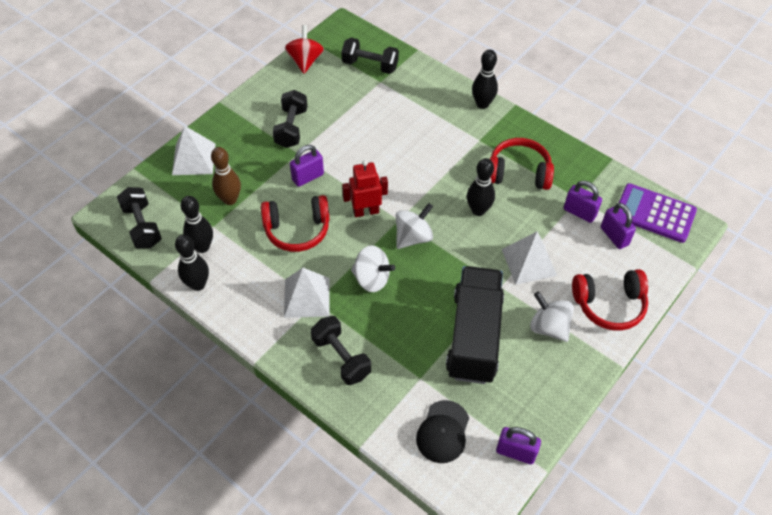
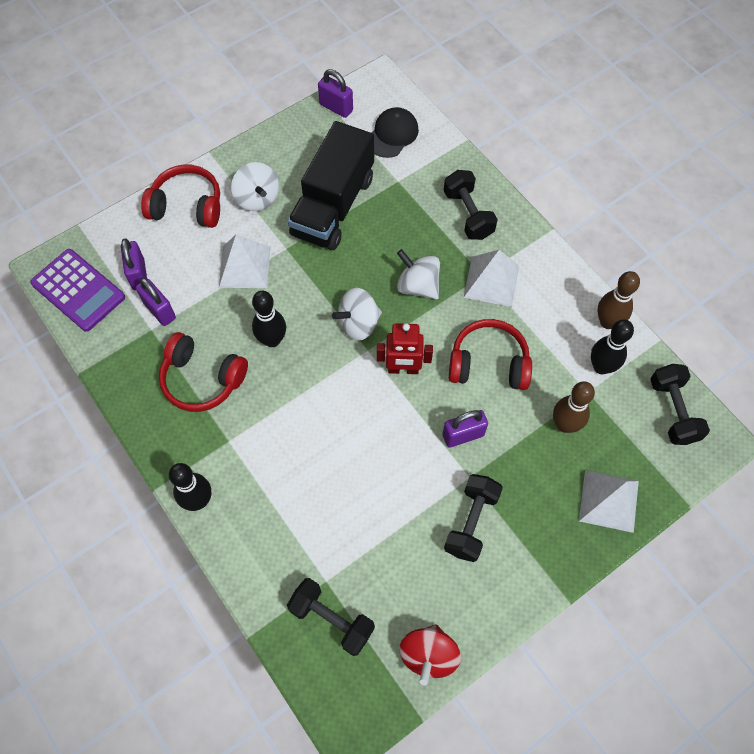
camera: 165 degrees left, 10 degrees up
(198, 284) = (607, 322): black bowling pin -> brown bowling pin

